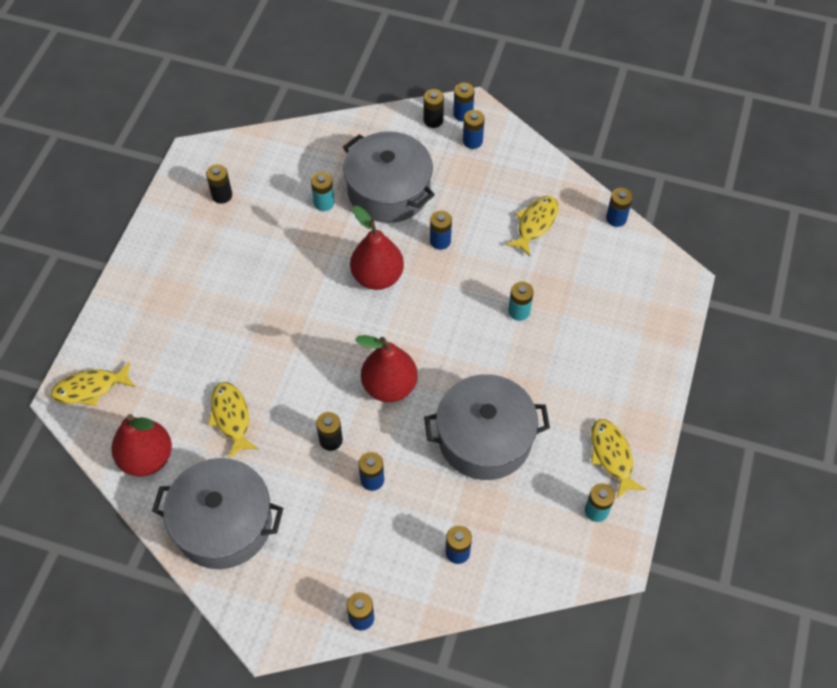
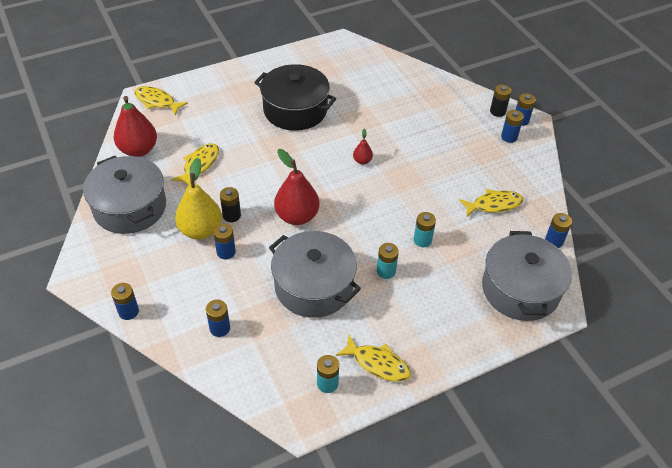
camera: 45 degrees right, 10 degrees down
(222, 195) = (331, 67): black battery -> none
(247, 275) = (295, 110): none -> black pot
(322, 481) = (201, 230): none -> yellow pear
(324, 203) = (380, 107): turquoise battery -> turquoise battery (386, 271)
(377, 277) = (362, 161): red pear -> red pear, size x0.47
(389, 190) = (425, 126): grey pot -> grey pot (520, 289)
(440, 241) = (422, 170): blue battery -> none
(612, 456) = (377, 363): yellow fish -> yellow fish turned 90 degrees clockwise

